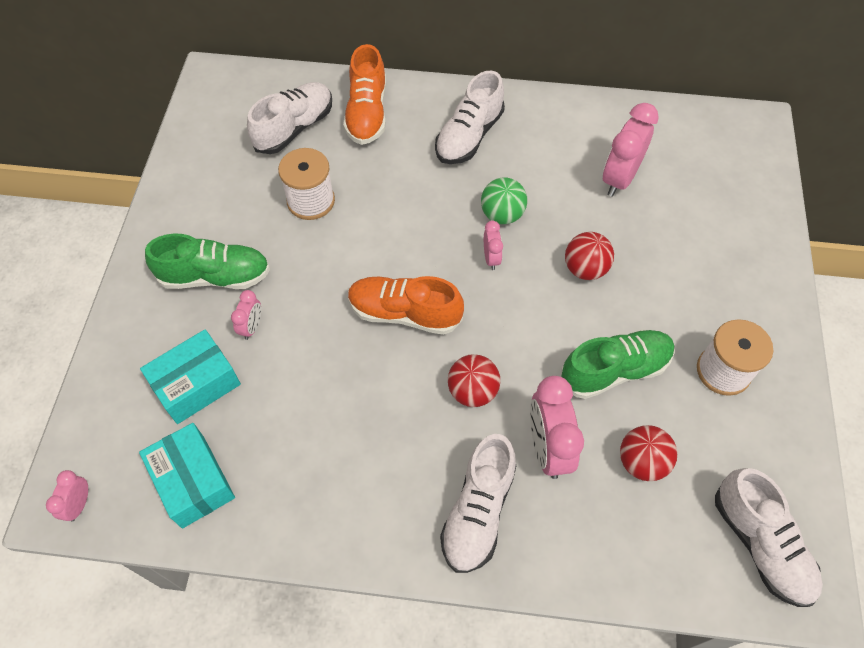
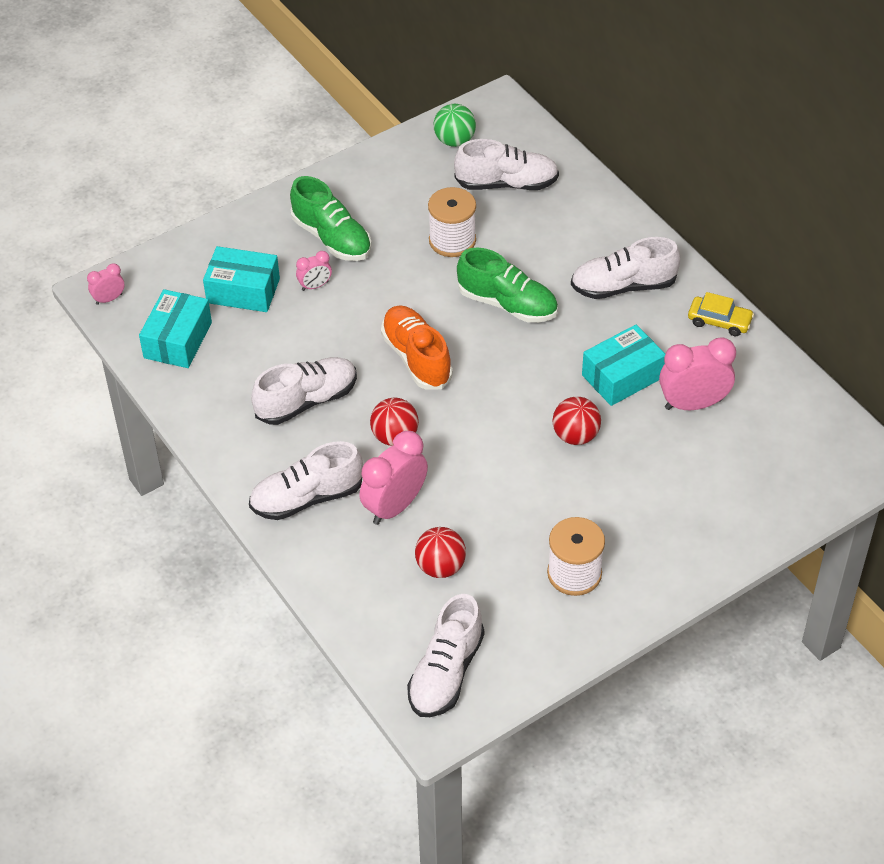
camera: 50 degrees right, 10 degrees down
(367, 113) = (572, 213): orange shoe -> none
(370, 428) = (307, 401): none -> white shoe
(491, 258) = (520, 375): pink clock -> none
(502, 215) = (569, 355): green ball -> green ball (454, 141)
(554, 199) = (622, 376): none -> turquoise box
(556, 110) = (719, 321): none -> yellow car
(614, 370) = (501, 507): green shoe -> green shoe (507, 304)

